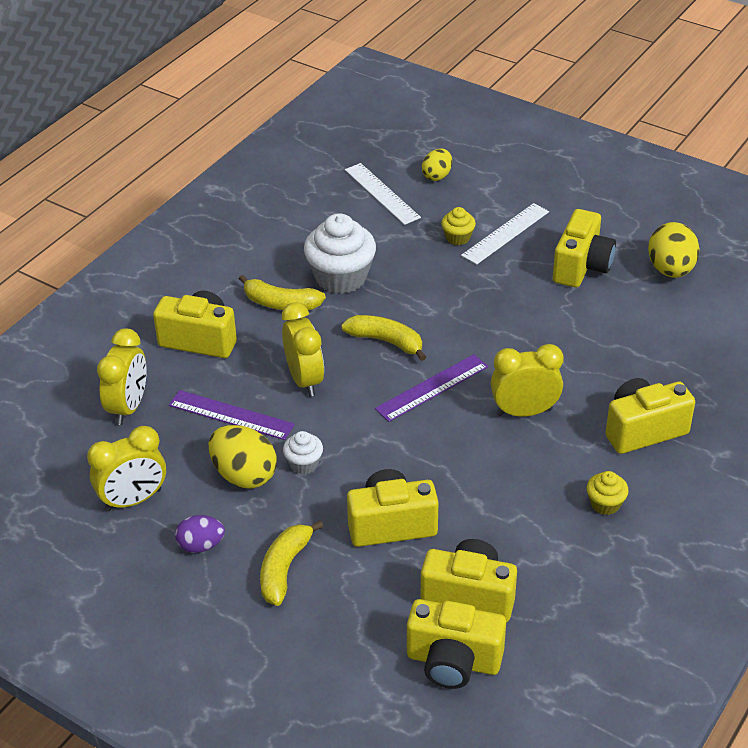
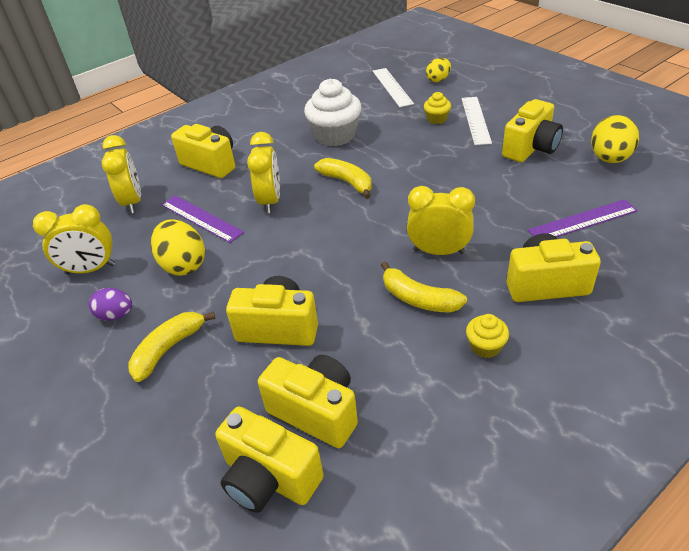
camera: 20 degrees right, 0 degrees up
(128, 407) = (132, 202): yellow clock -> yellow clock turned 45 degrees counterclockwise
(280, 303) = (282, 147): yellow banana -> yellow banana (418, 299)
(304, 463) = (234, 263): white cupcake -> none
(432, 387) = (367, 221): purple ruler -> purple ruler (582, 220)
(505, 233) = (476, 120): white ruler -> white ruler turned 60 degrees counterclockwise

